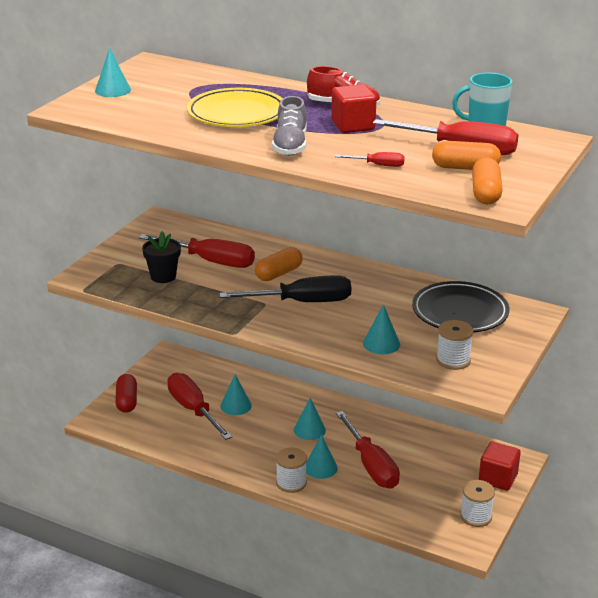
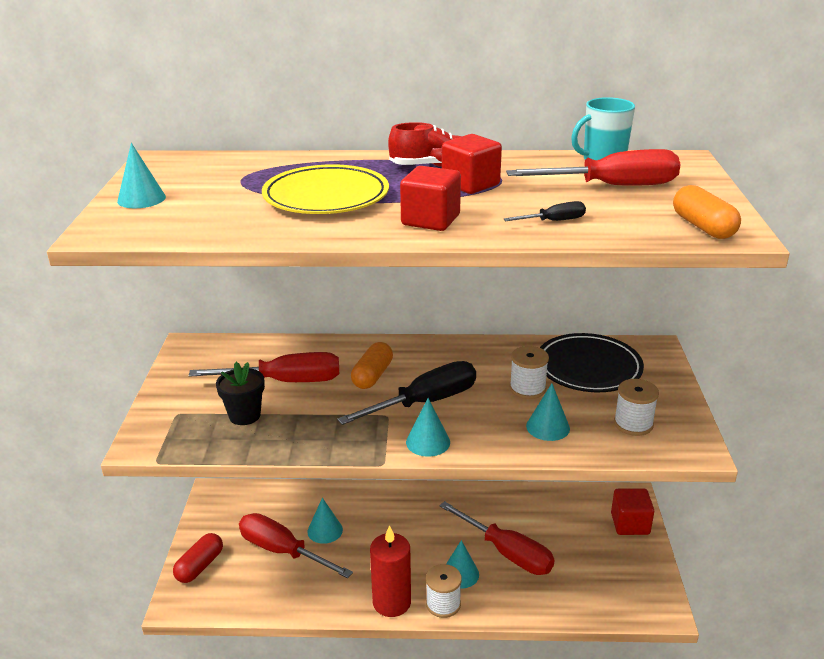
camera: 25 degrees left, 0 degrees up
(126, 401) = (200, 566): red capsule -> red capsule turned 60 degrees clockwise
(252, 469) = (391, 602): none -> red candle
(290, 146) = (430, 220): grey shoe -> red cube
(309, 430) = (419, 533): turquoise cone -> turquoise cone (428, 442)
(378, 165) = (554, 221): red screwdriver -> black screwdriver
(465, 168) = (644, 204): orange capsule -> none
(476, 516) = (643, 574): white spool -> white spool (527, 389)

